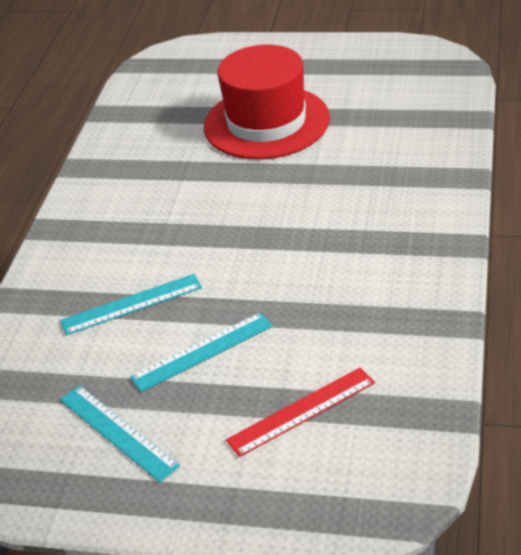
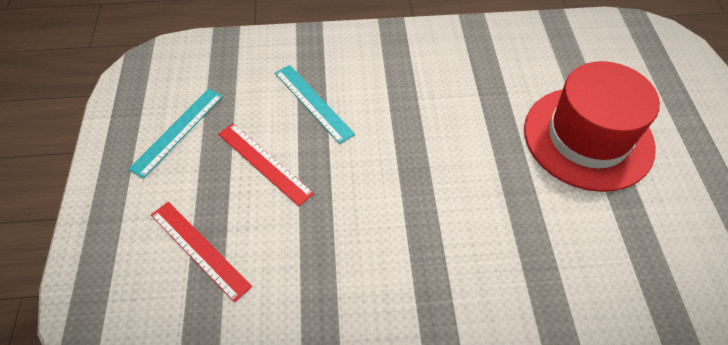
camera: 70 degrees right, 15 degrees up
(202, 351) = (264, 163): turquoise ruler -> red ruler

